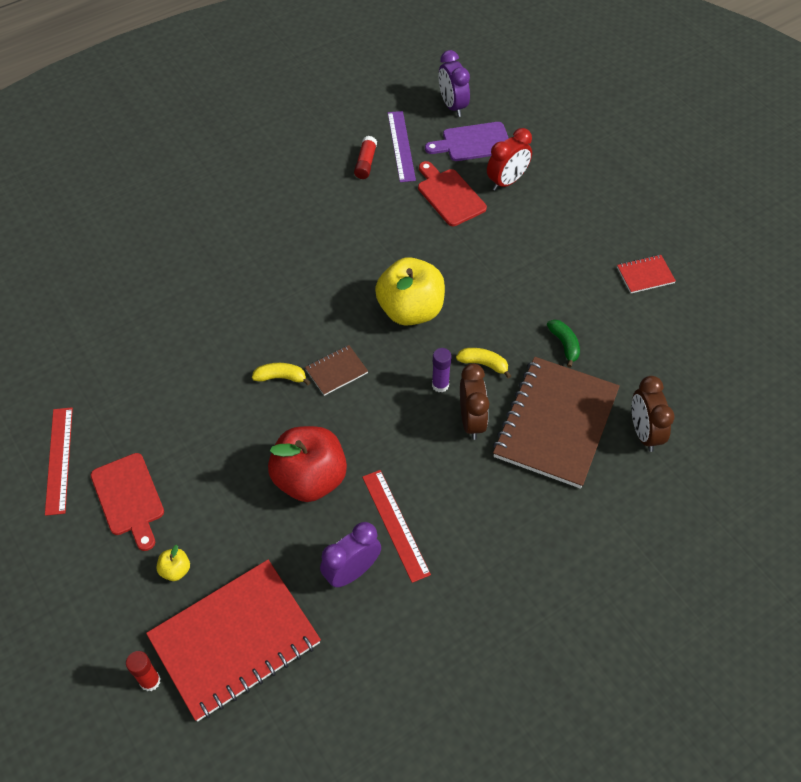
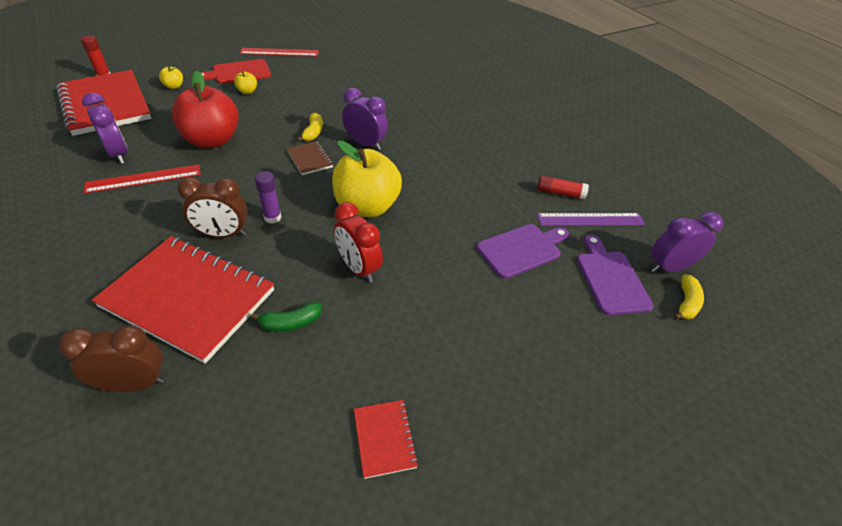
camera: 90 degrees right, 10 degrees down
(185, 472) = (247, 91): none -> yellow apple
(300, 323) = (365, 144): none -> purple clock
(449, 195) = (522, 249): red cutting board -> purple cutting board
(483, 364) = (286, 250): yellow banana -> yellow banana (686, 303)
(507, 181) = (550, 303): red clock -> red clock (358, 268)
(555, 423) = (189, 298): brown notebook -> red notebook

